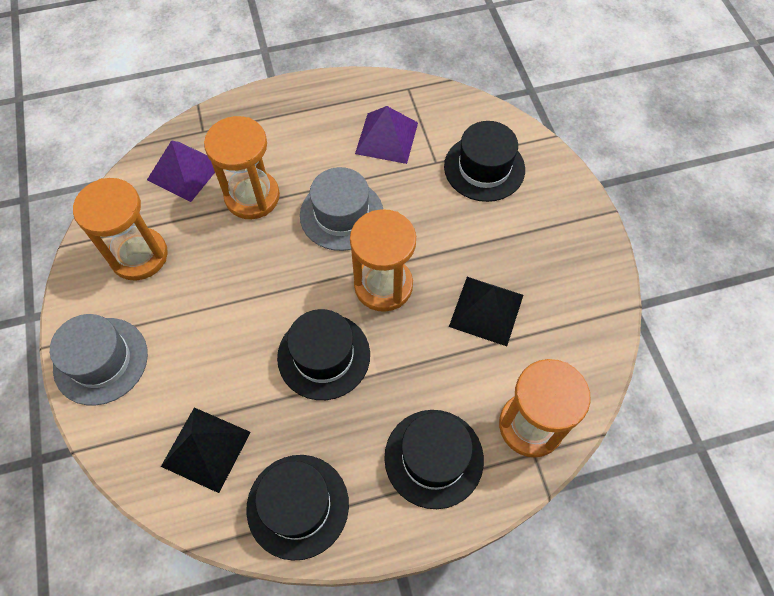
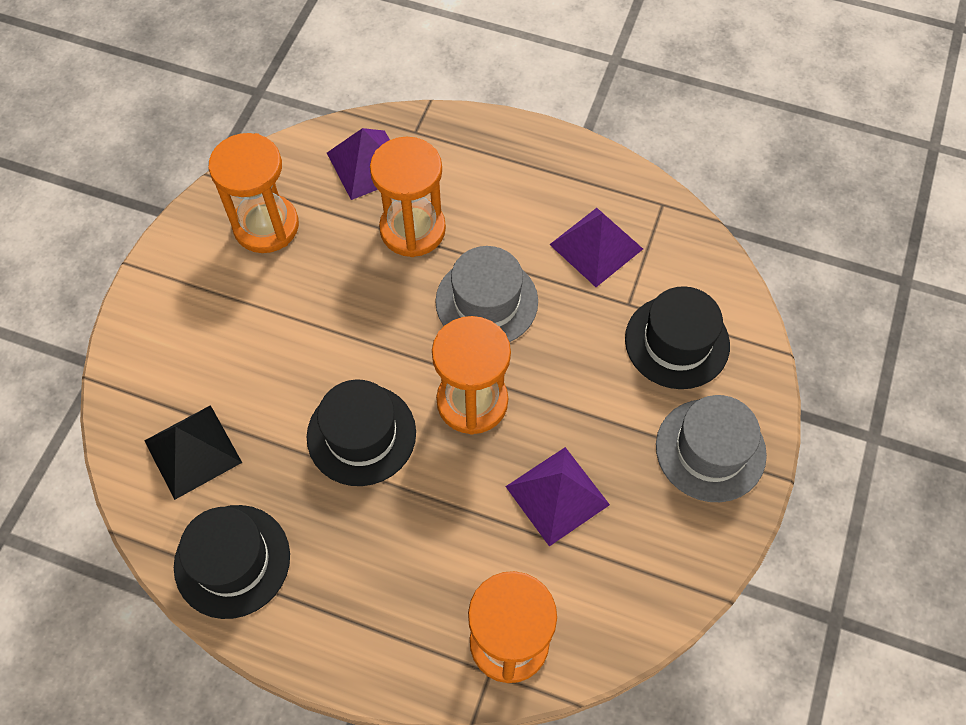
camera: 35 degrees right, 0 degrees up
(101, 360) = (163, 307): grey hat -> grey hat (710, 450)
(433, 458) = (389, 606): black hat -> none
(486, 310) = (557, 495): black pyramid -> purple pyramid

